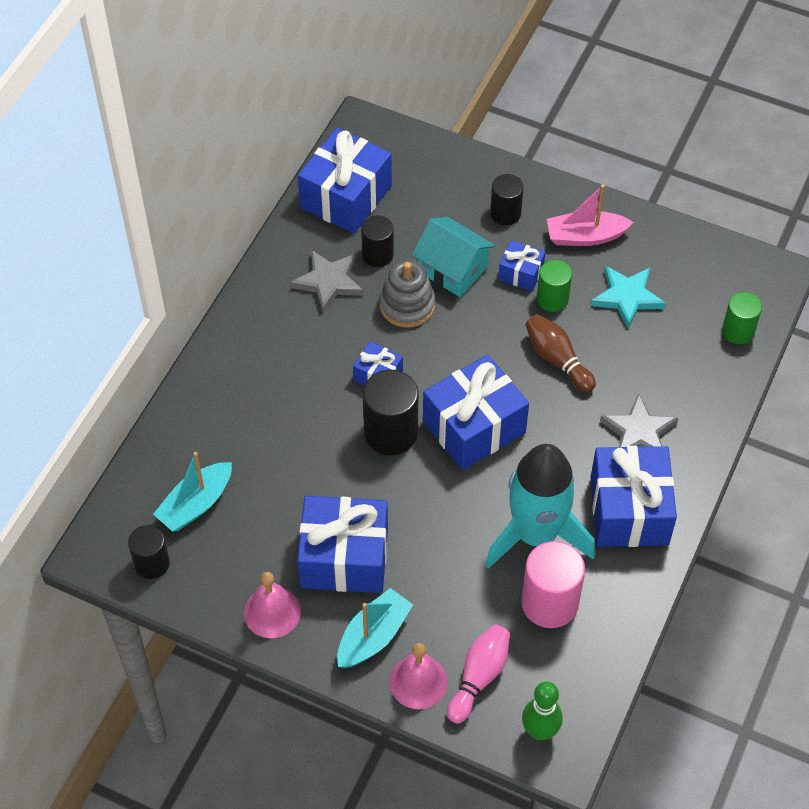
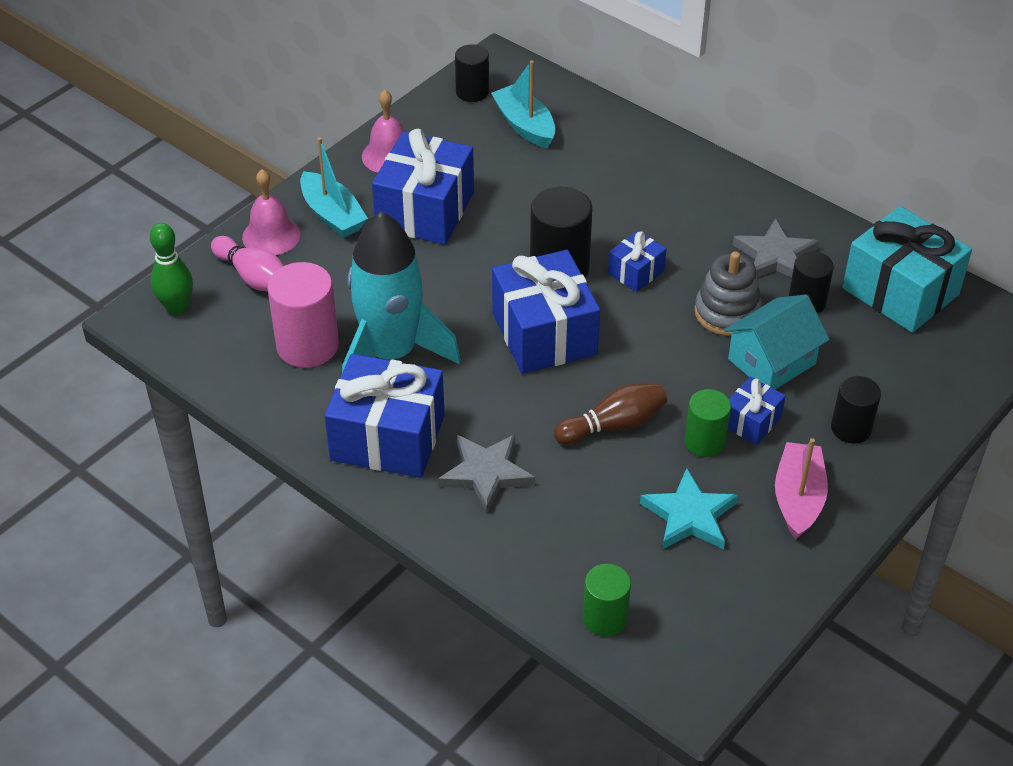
camera: 105 degrees right, 10 degrees down
(346, 197) = (900, 291): blue gift -> turquoise gift

